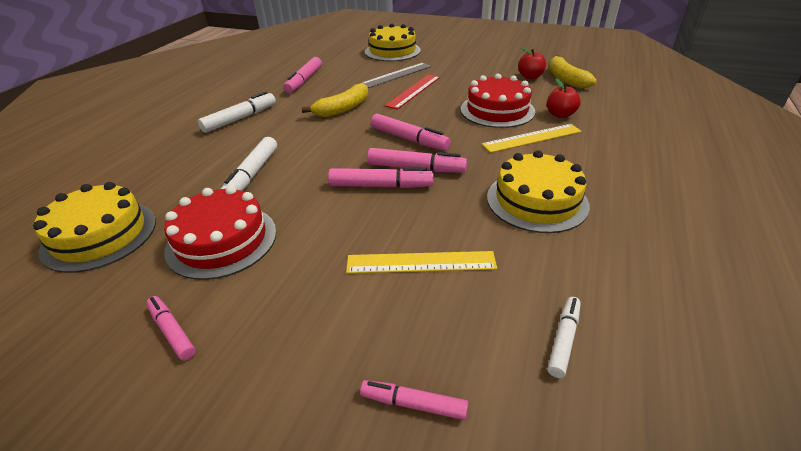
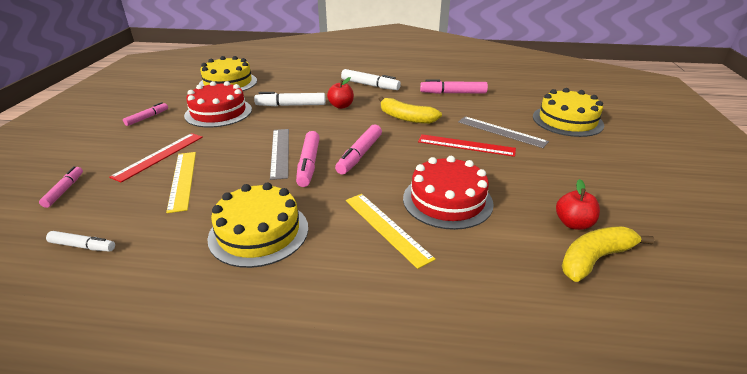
camera: 75 degrees right, 5 degrees down
(341, 294) = (159, 156): none -> red ruler
(381, 186) = (280, 152): pink marker -> grey ruler
(560, 115) = (461, 251): red apple -> red apple (341, 106)

